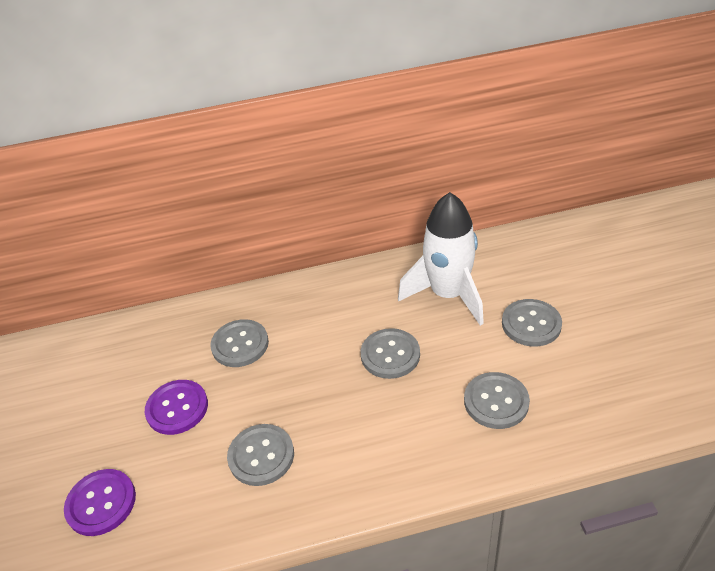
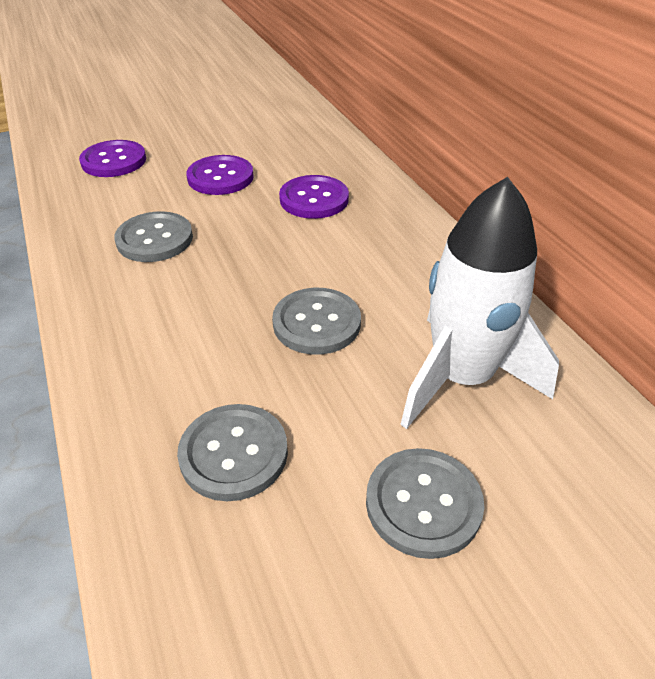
camera: 75 degrees right, 0 degrees up
(240, 344) = (314, 199): grey button -> purple button

